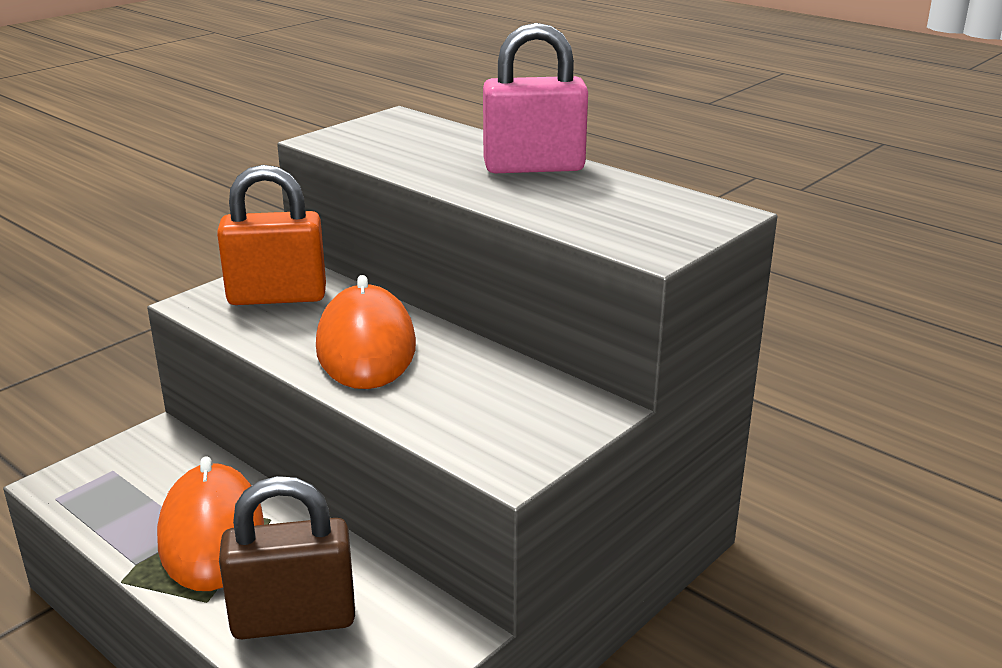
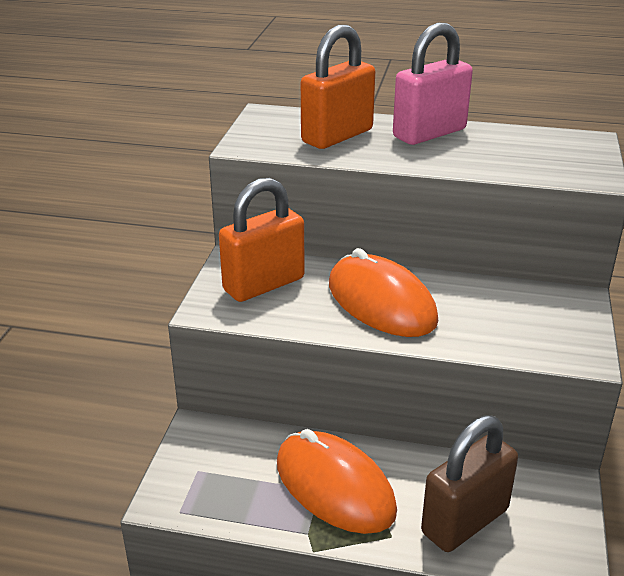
camera: 30 degrees left, 5 degrees up
(429, 150) = (337, 136): none -> orange padlock

